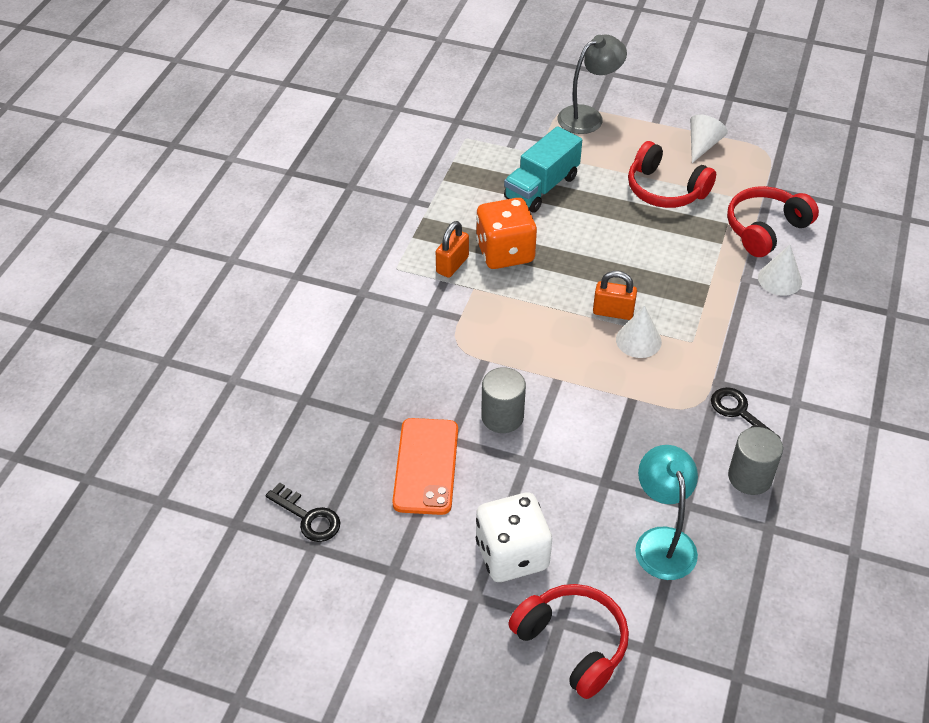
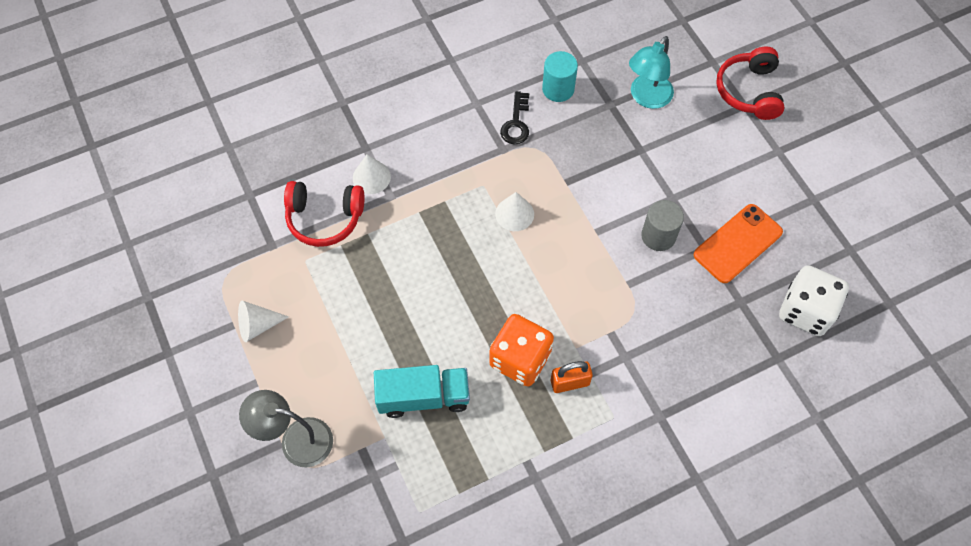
camera: 135 degrees left, 15 degrees up
(308, 517) = (839, 270): black key -> none
(512, 554) = (736, 155): white dice -> white dice (805, 311)
(613, 312) = (505, 247): orange padlock -> none
(665, 189) = (341, 310): red headphones -> none
(750, 477) = (558, 89): grey cylinder -> turquoise cylinder

